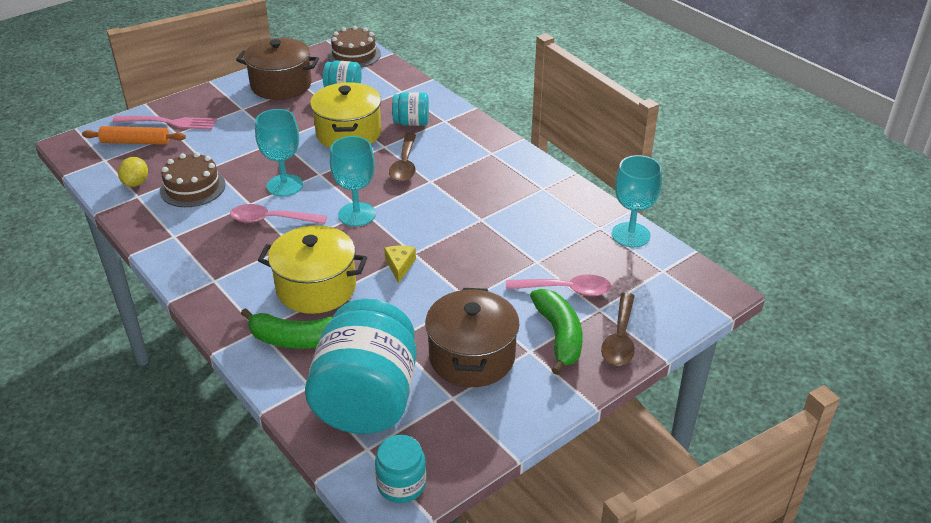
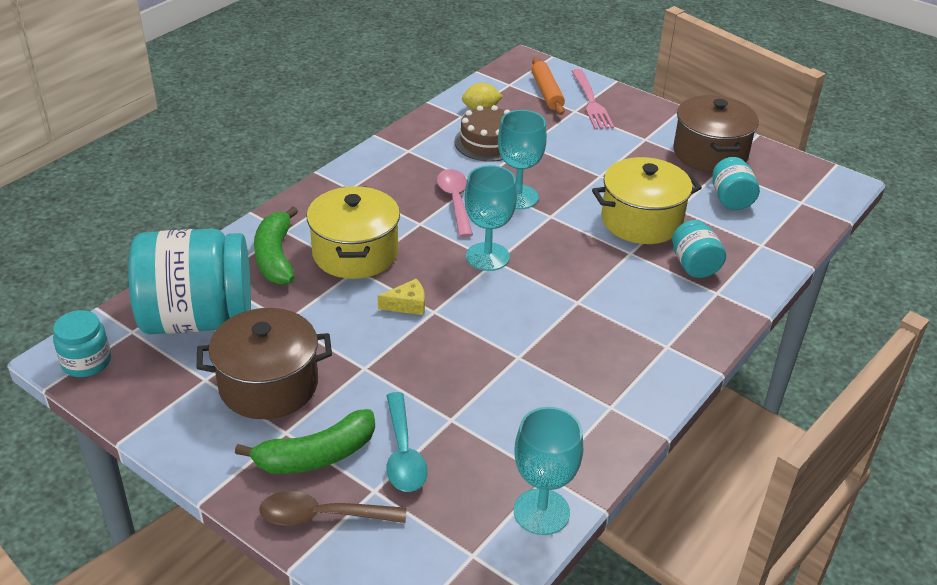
camera: 75 degrees right, 0 degrees up
(354, 55) = (818, 192): brown cake -> none
(405, 164) = (601, 275): brown spoon -> none
(565, 290) = (403, 453): pink spoon -> turquoise spoon

